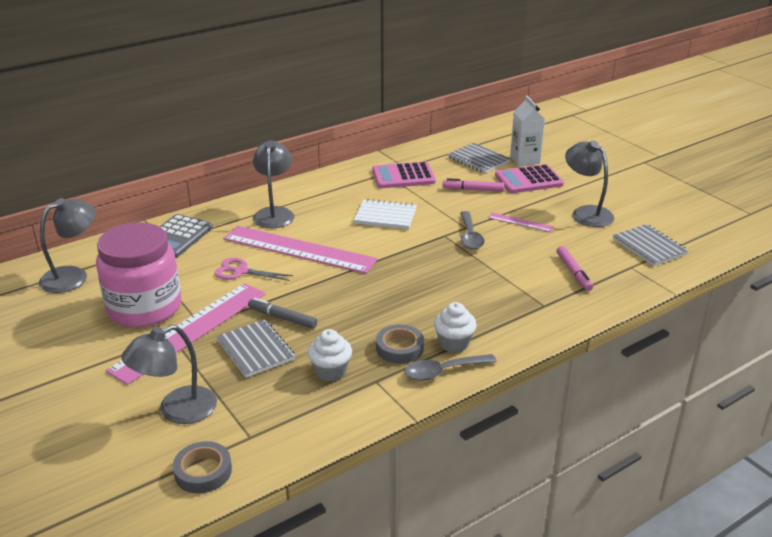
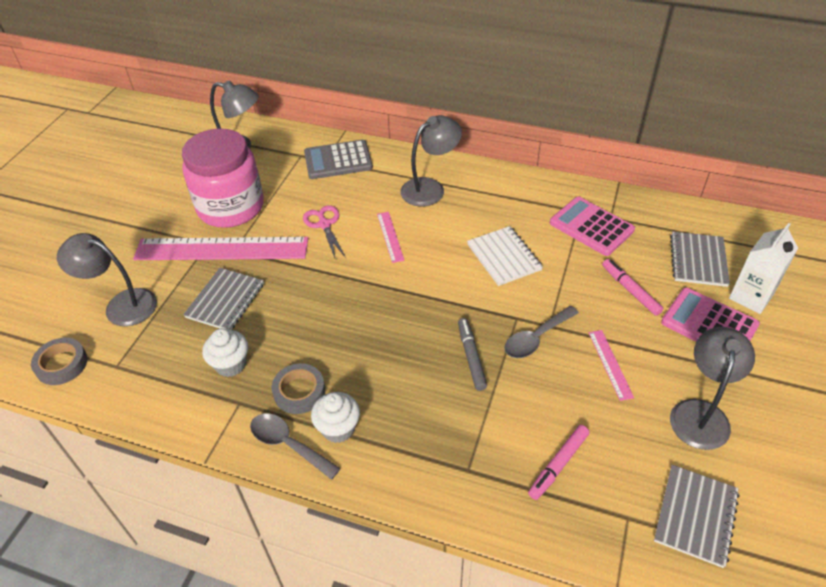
camera: 55 degrees right, 15 degrees up
(282, 318) = (281, 289): grey marker -> grey marker (471, 357)
(299, 249) = (390, 236): pink ruler -> pink ruler, size x0.43

